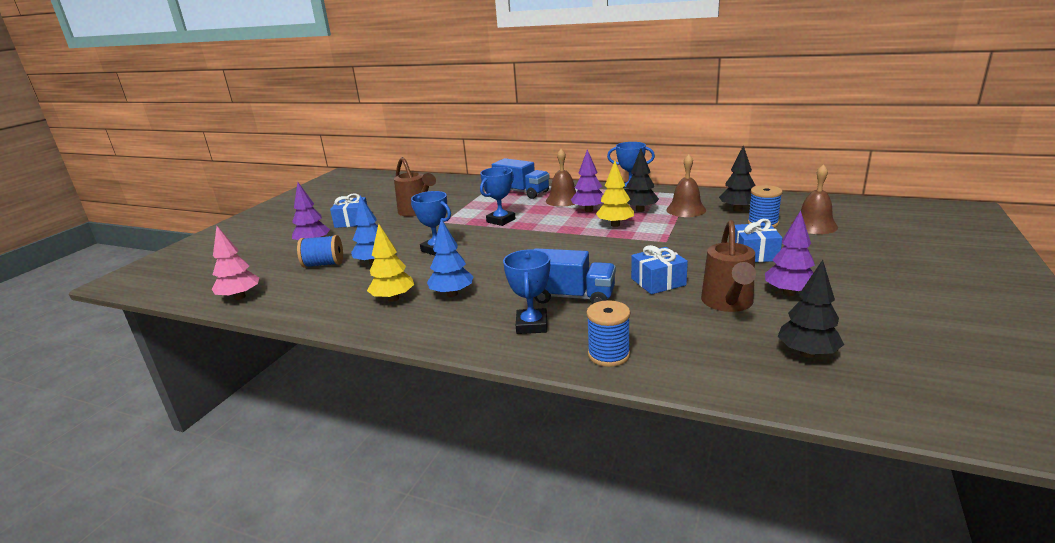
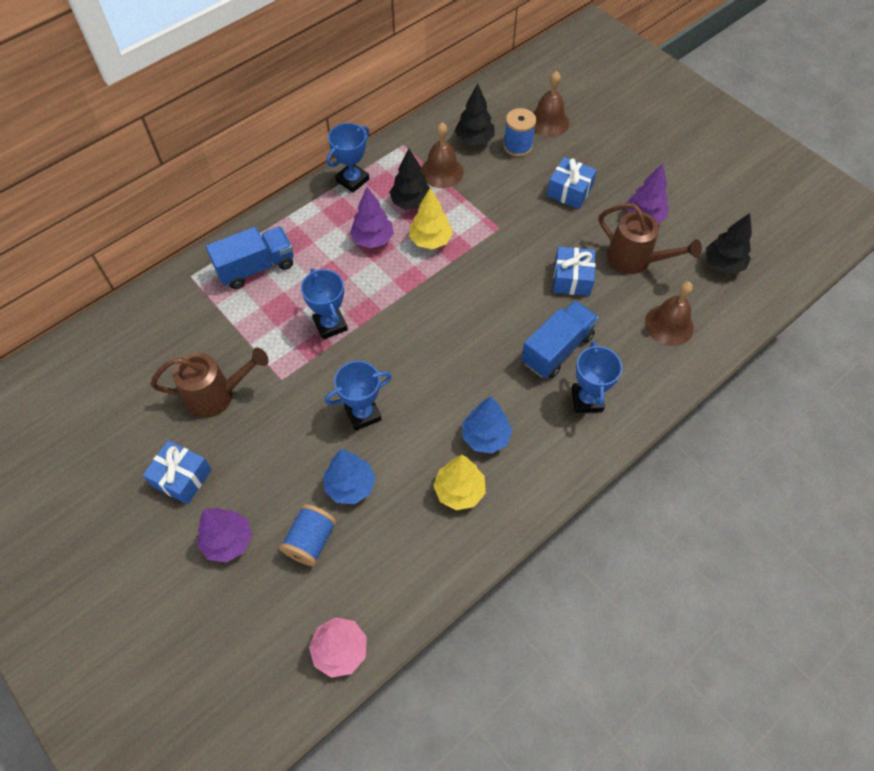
camera: 65 degrees left, 35 degrees up
(531, 325) = (587, 400): blue trophy -> blue trophy turned 60 degrees clockwise
(563, 200) = (321, 244): brown bell -> brown bell (669, 325)
(608, 355) = (661, 371): blue spool -> none

